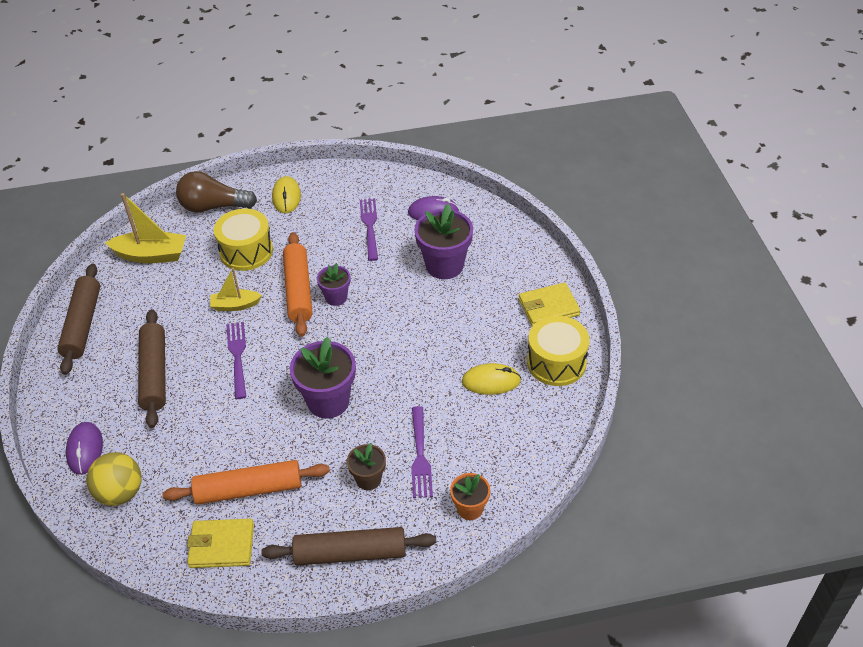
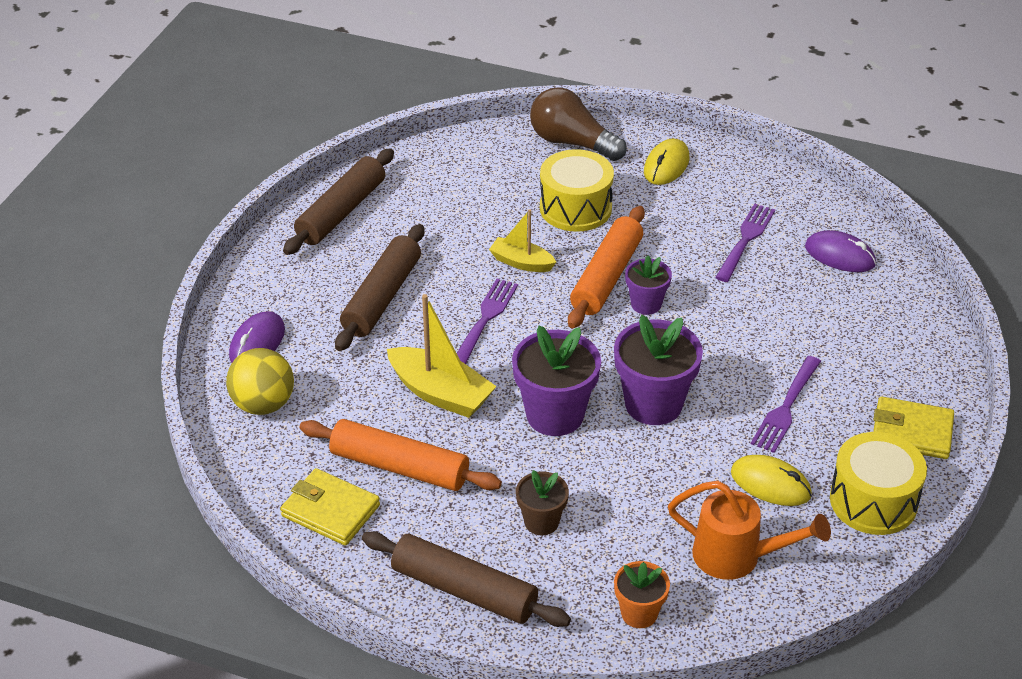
camera: 30 degrees right, 5 degrees down
(151, 255) = (465, 168): yellow boat -> yellow boat (440, 393)
(420, 455) = (621, 525): purple fork -> purple fork (786, 407)
(444, 265) = (808, 324): purple flower pot -> purple flower pot (653, 404)
(502, 439) = (736, 557): none -> orange watering can

